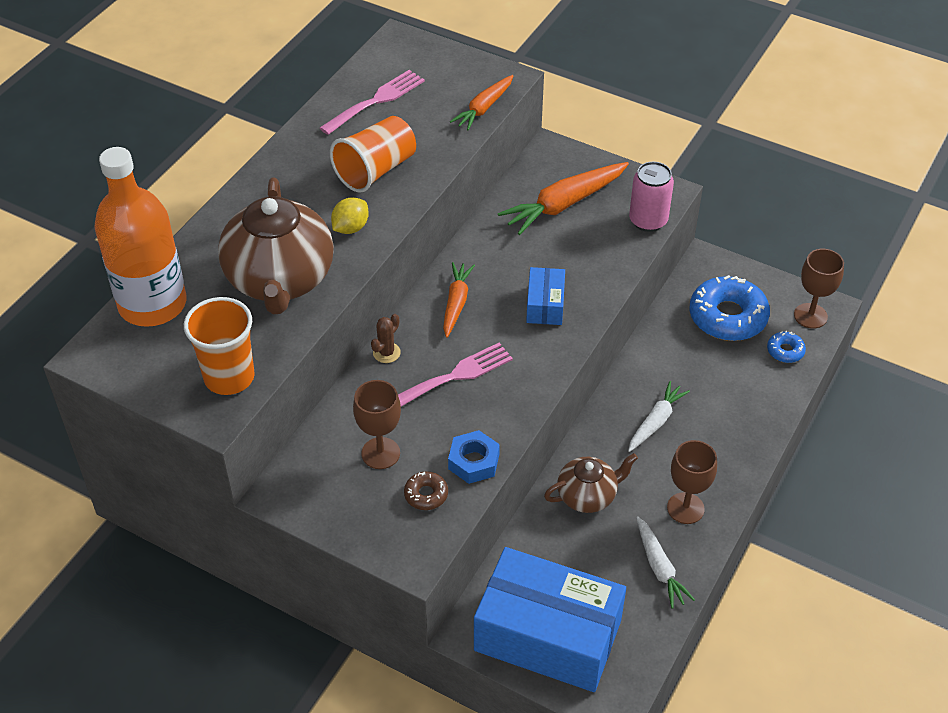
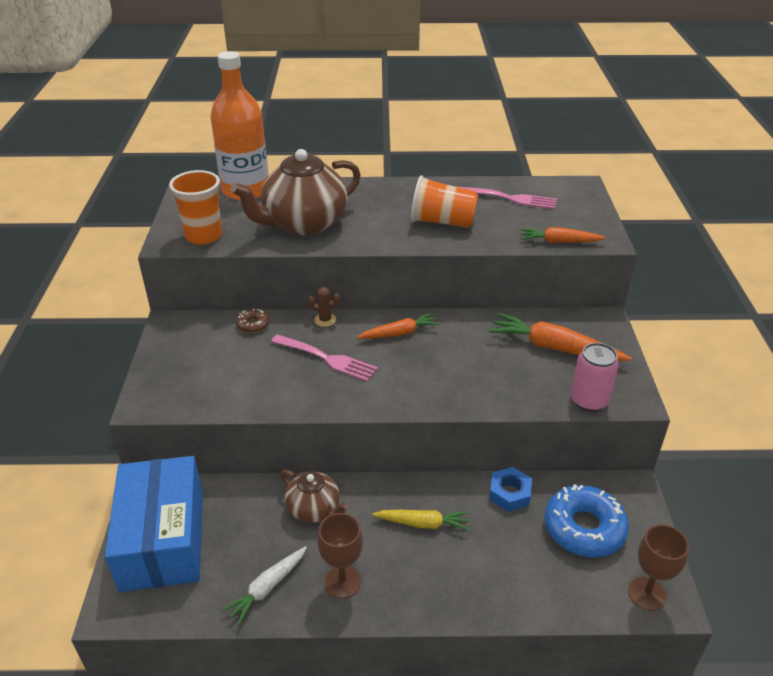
camera: 60 degrees right, 10 degrees down
(350, 228) = (377, 231): yellow lemon -> none
(380, 453) = (231, 352): brown goblet -> none
(426, 494) = (206, 387): brown donut -> brown donut (253, 325)
(473, 462) = (252, 399): blue nut -> blue nut (509, 493)
(545, 305) = (438, 377): blue box -> none
(656, 422) = (423, 523): white carrot -> yellow carrot
(785, 351) = (583, 589): blue donut -> none

